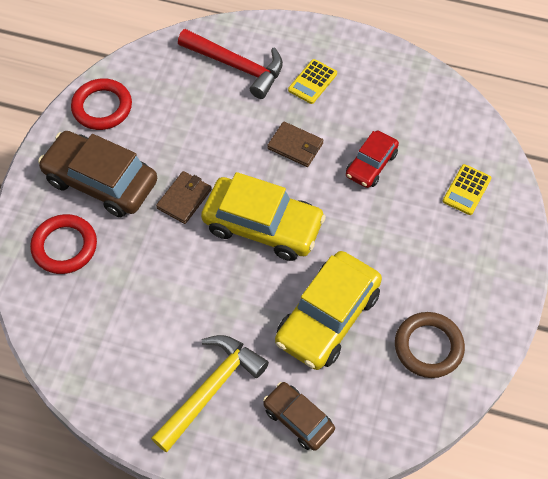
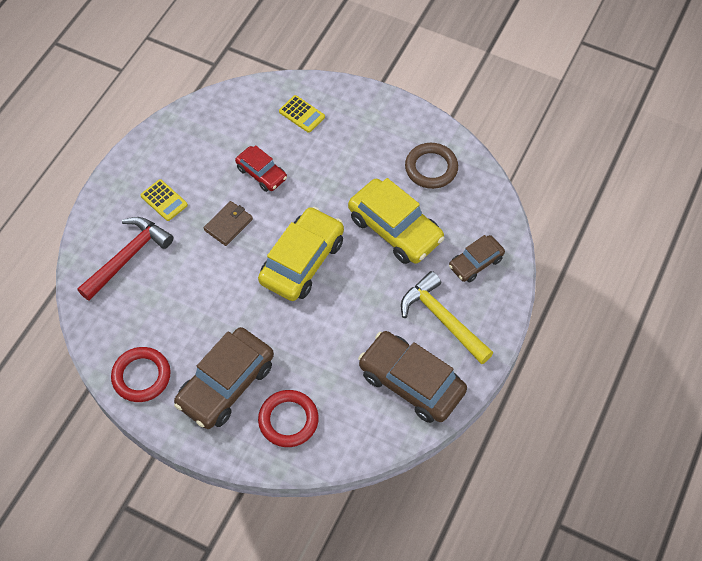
camera: 80 degrees left, 0 degrees up
(122, 365) = (411, 382): none -> brown car
(184, 199) = (261, 317): brown wallet -> none

